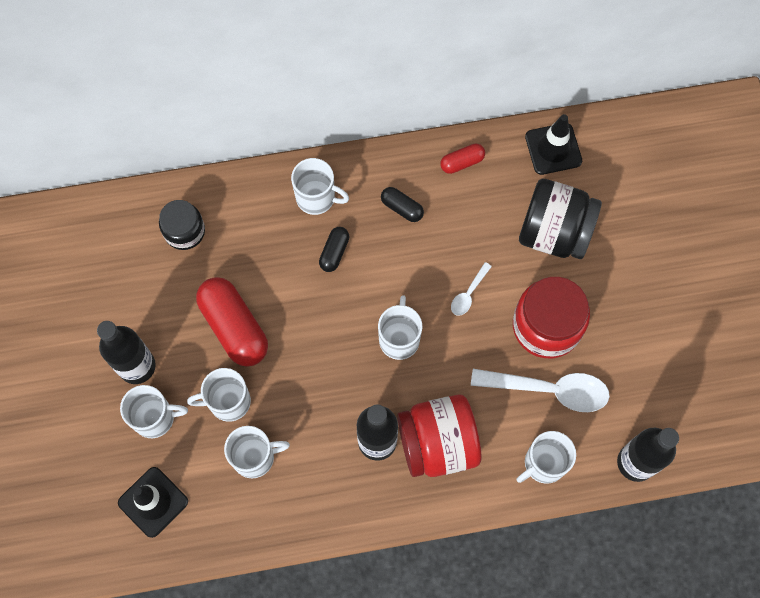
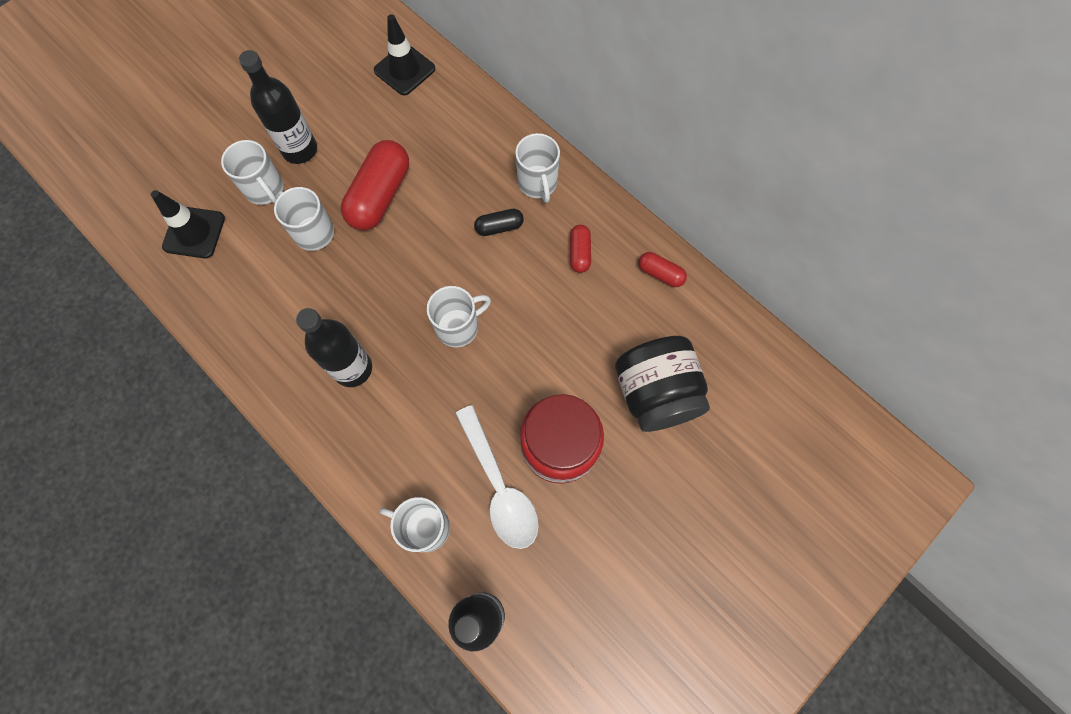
camera: 55 degrees right, 0 degrees up
(184, 231) = (436, 110): black jar -> none
(254, 457) = (278, 282): white mug -> none
(402, 208) = (579, 253): black capsule -> red capsule
(437, 443) = (383, 420): red jar -> none
(468, 294) = (541, 357): white spoon -> none
(553, 149) = (736, 341): black traffic cone -> black traffic cone (404, 70)

